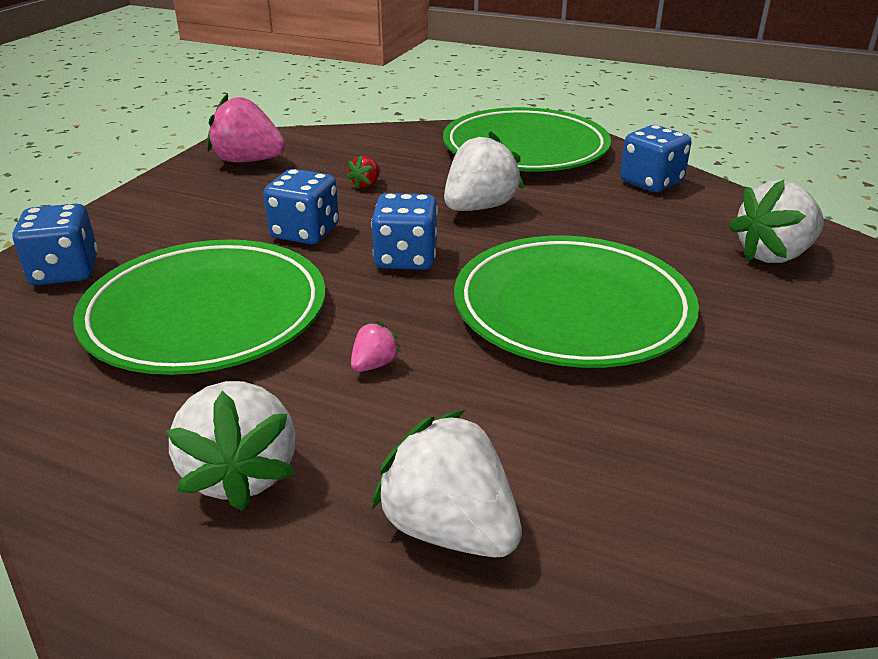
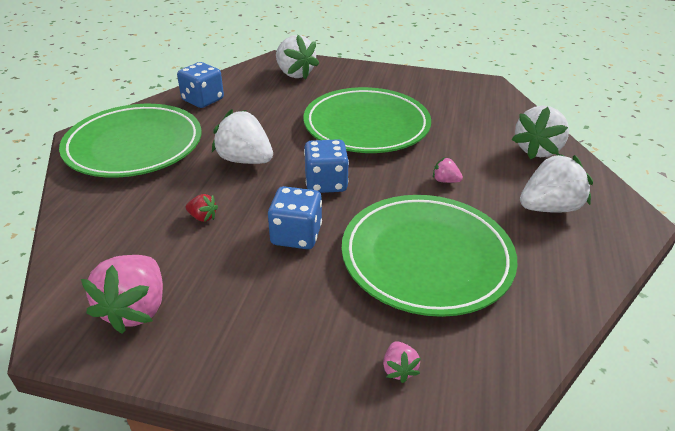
camera: 100 degrees left, 5 degrees up
(65, 271) = (399, 369): blue dice -> pink strawberry

